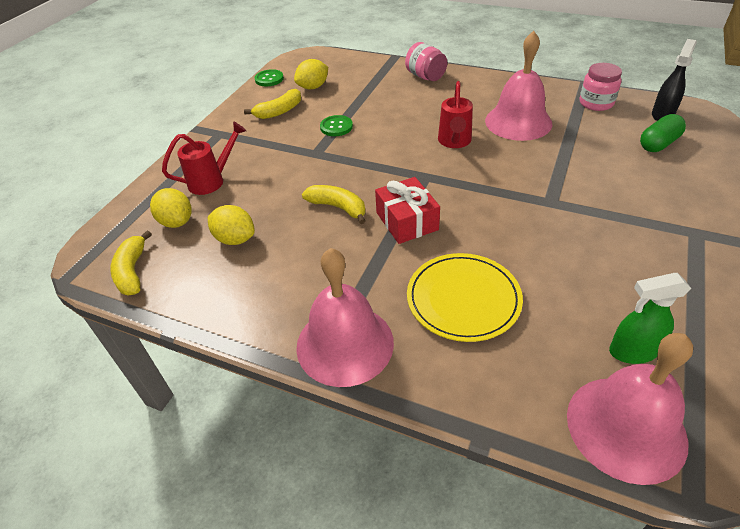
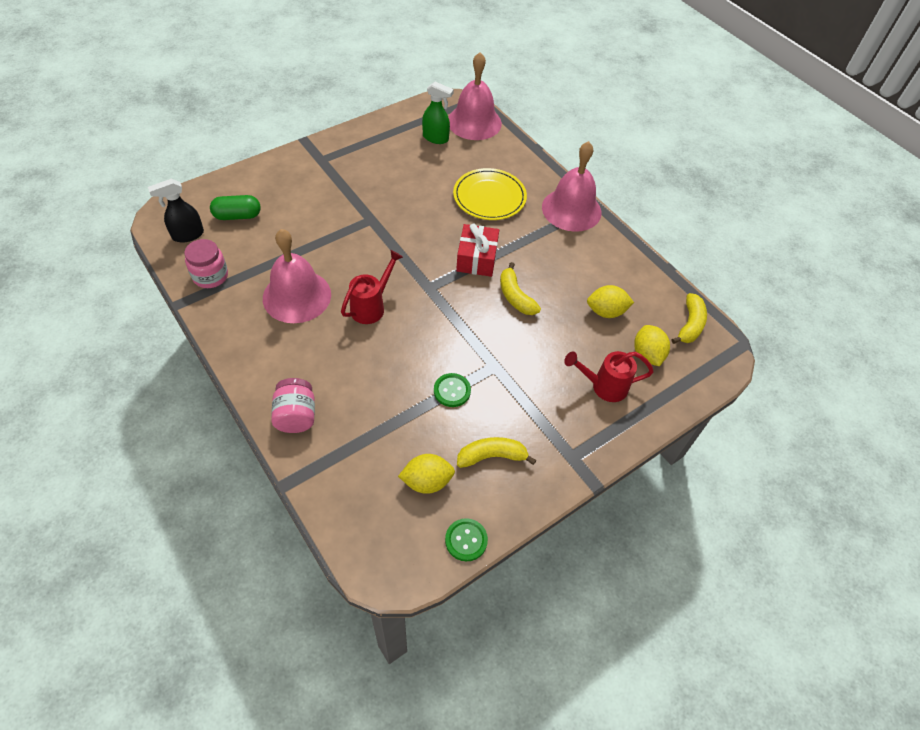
camera: 155 degrees left, 10 degrees up
(235, 239) = (606, 311): yellow lemon -> yellow lemon turned 60 degrees counterclockwise

